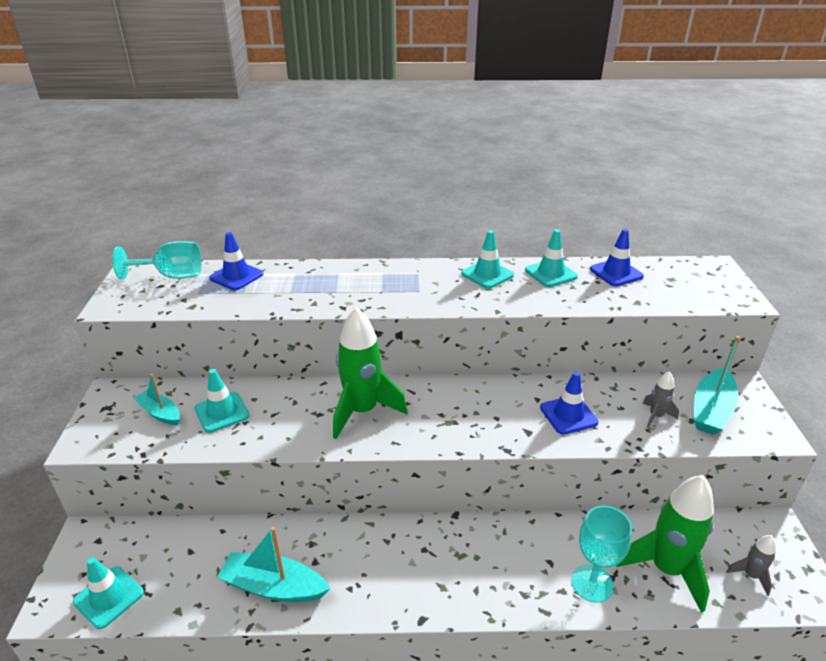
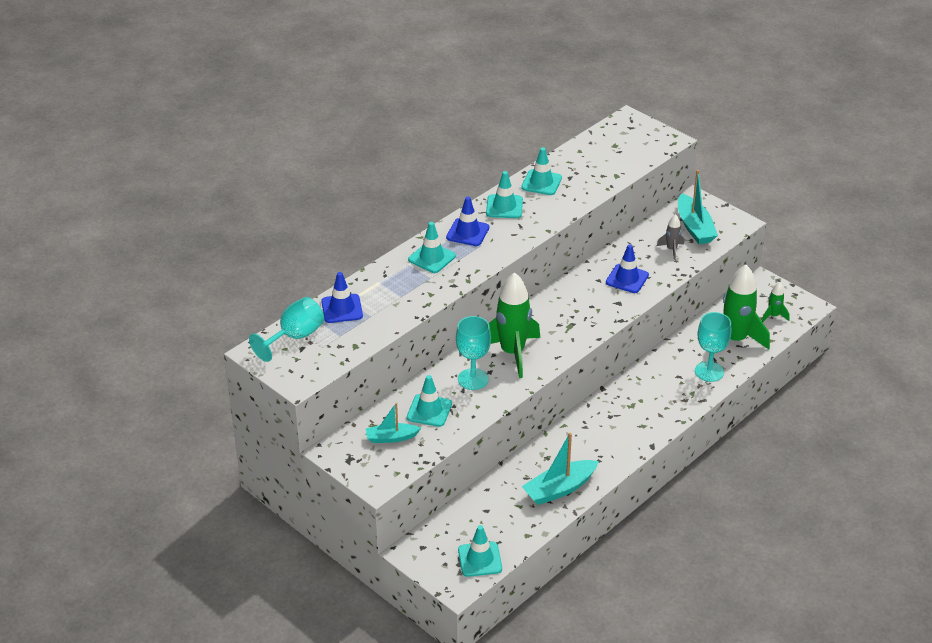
camera: 45 degrees left, 5 degrees up
(296, 411) = (473, 379): none -> turquoise goblet
(363, 279) = (432, 258): none -> turquoise traffic cone
(616, 273) = (578, 159): blue traffic cone -> blue traffic cone (467, 232)
(750, 575) = (773, 316): grey rocket -> green rocket

